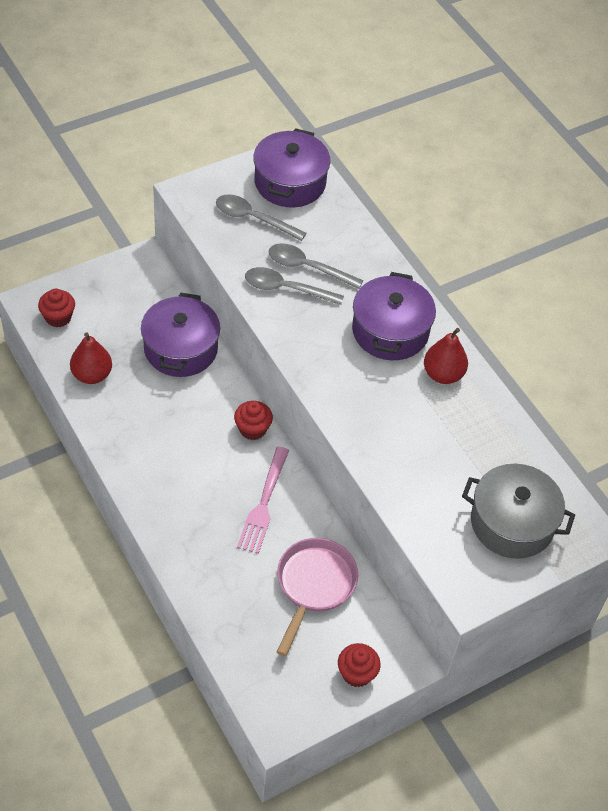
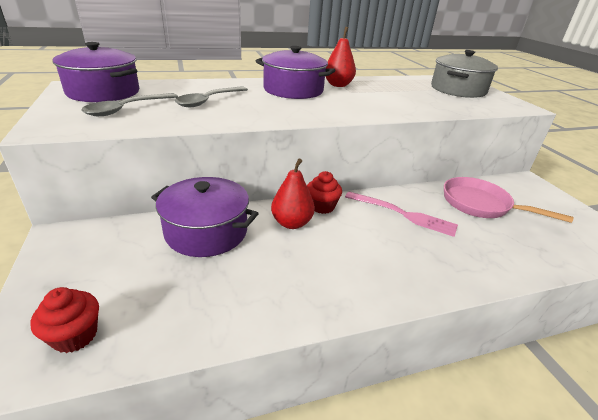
camera: 75 degrees left, 20 degrees down
(92, 375) = (203, 312): red pear -> red pear (291, 223)
(286, 289) = (226, 111): grey spoon -> none
(356, 673) = (551, 200): red cupcake -> none

